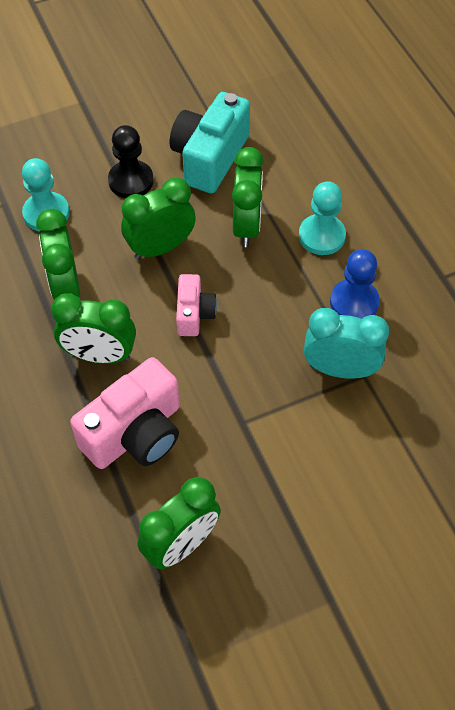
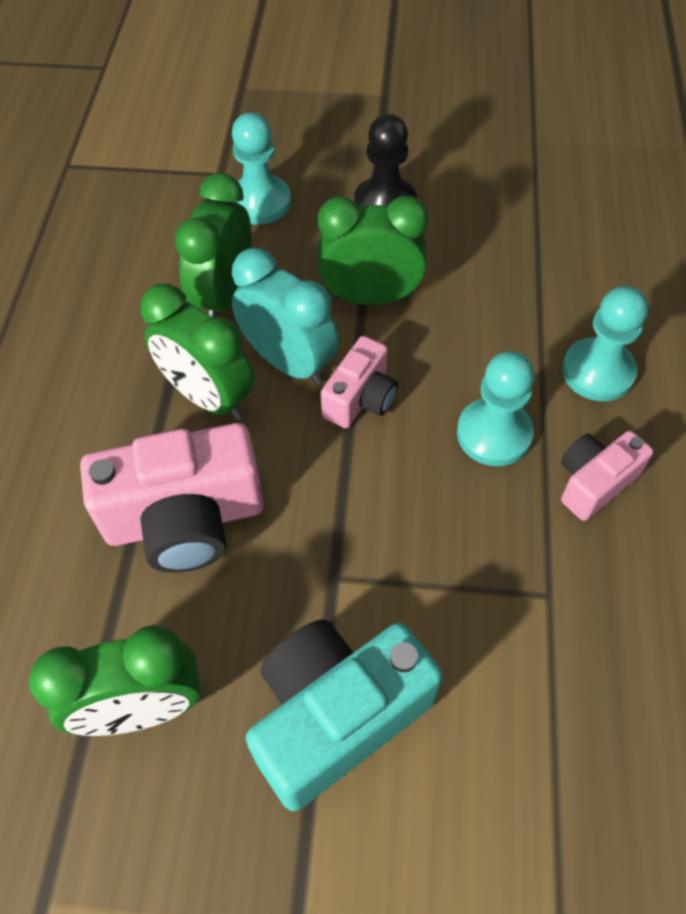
camera: 30 degrees right, 0 degrees up
(209, 158) = (502, 214): turquoise camera -> turquoise camera (336, 716)
(246, 226) = (500, 316): green clock -> none
(284, 300) = (494, 434): none -> turquoise pawn
(340, 369) = (518, 569): turquoise clock -> turquoise clock (289, 362)
(354, 302) = (594, 482): blue pawn -> pink camera

